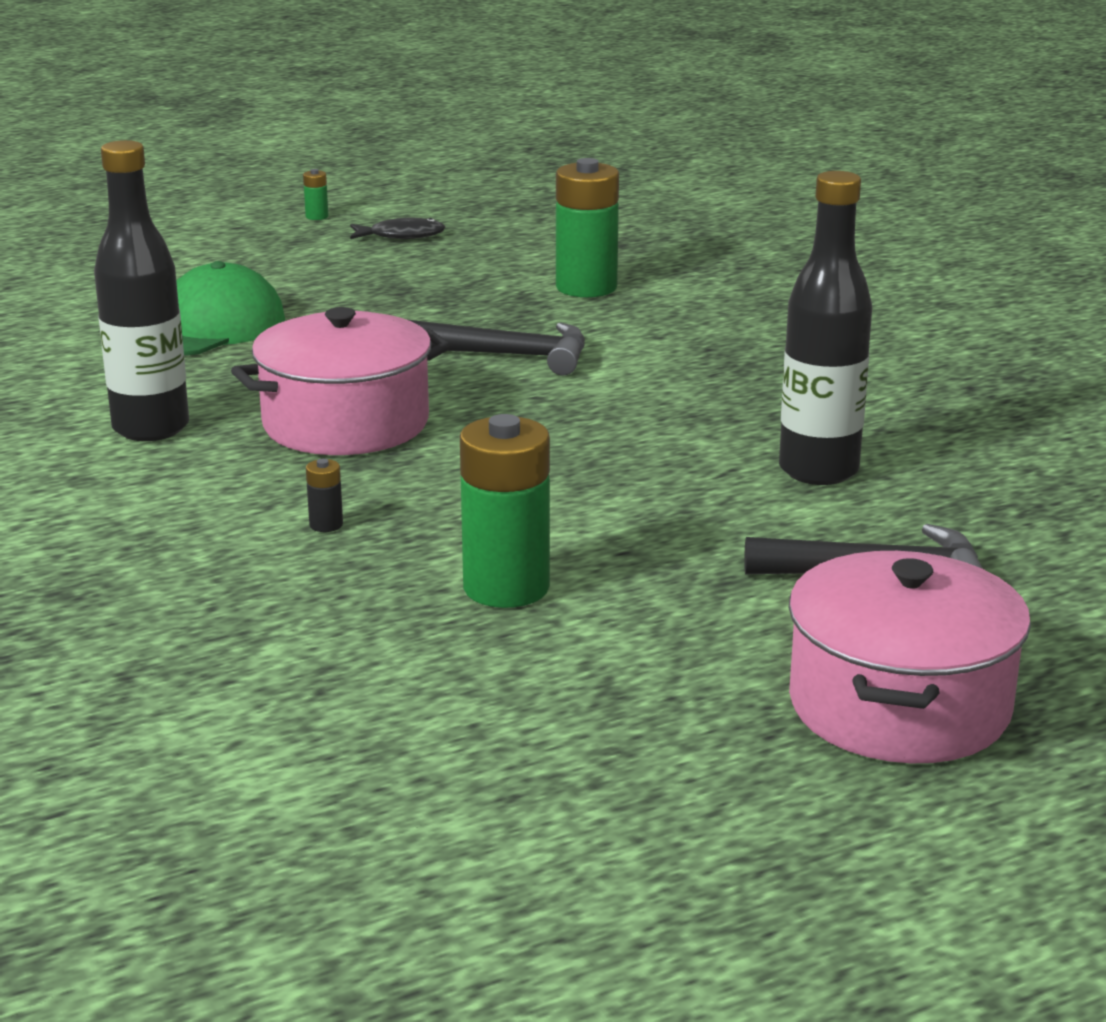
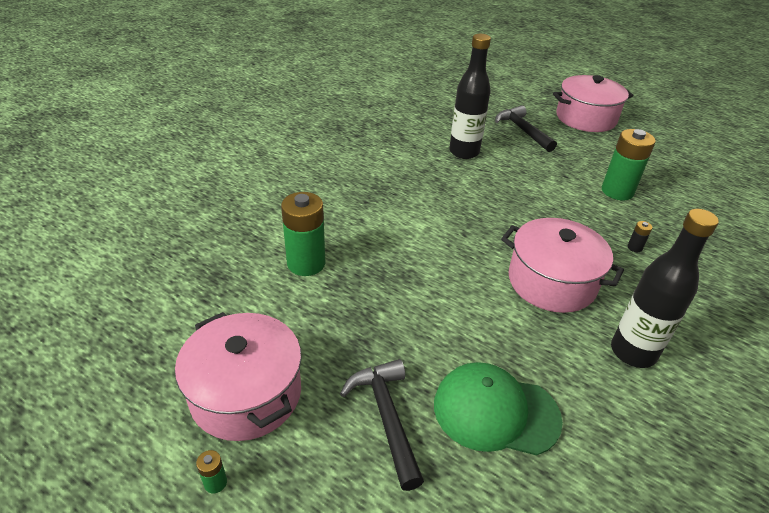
camera: 120 degrees left, 15 degrees up
(401, 236) = (246, 393): black fish -> pink pot
(508, 355) = (426, 259): black hammer -> black hammer (387, 417)

